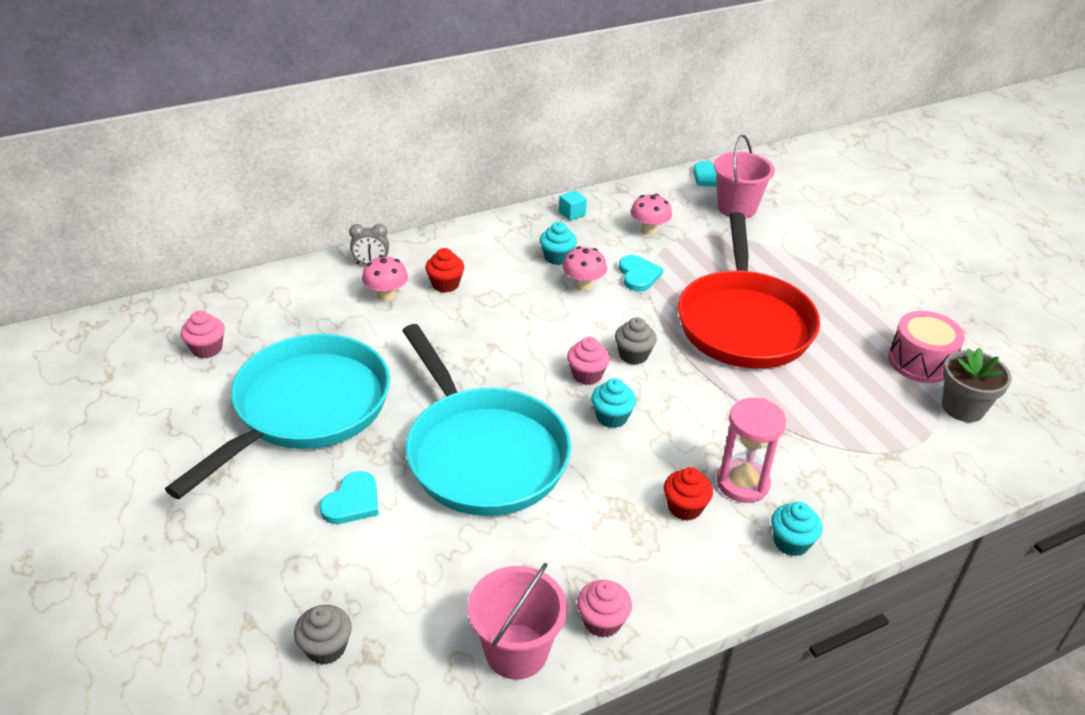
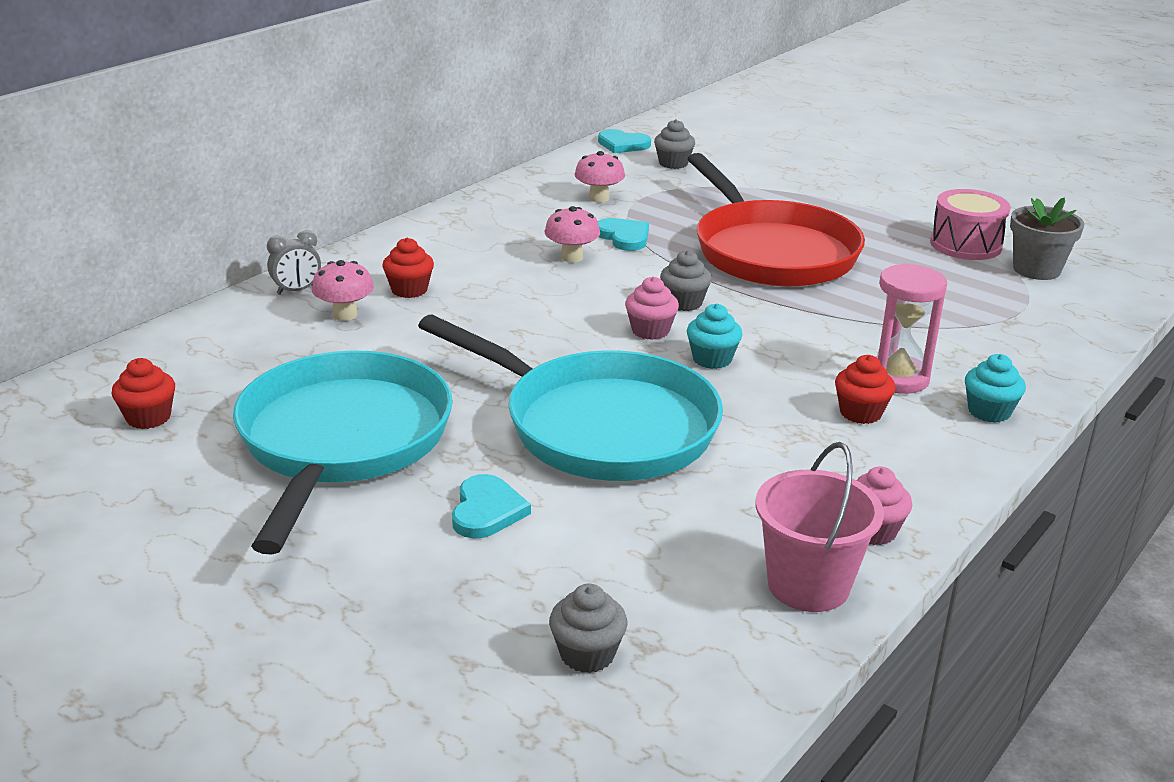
camera: 25 degrees left, 10 degrees down
(207, 349) = (148, 417): pink cupcake -> red cupcake
(557, 257) = (519, 240): turquoise cupcake -> none
(572, 214) = (499, 201): turquoise cube -> none
(736, 208) = (673, 163): pink bucket -> grey cupcake

